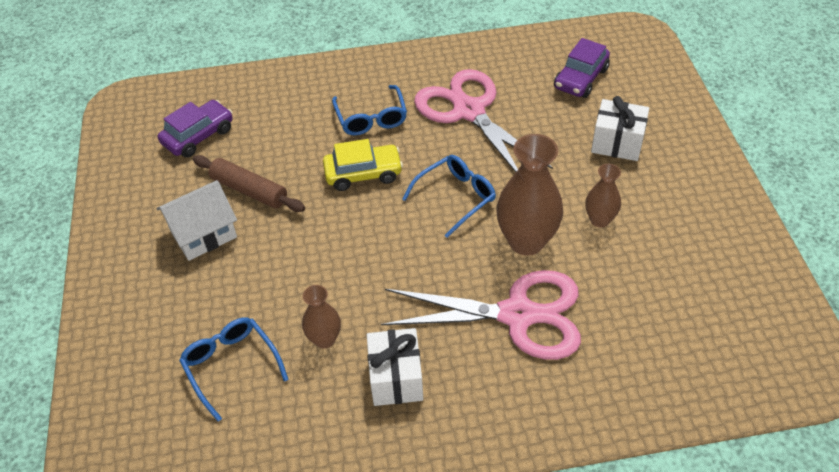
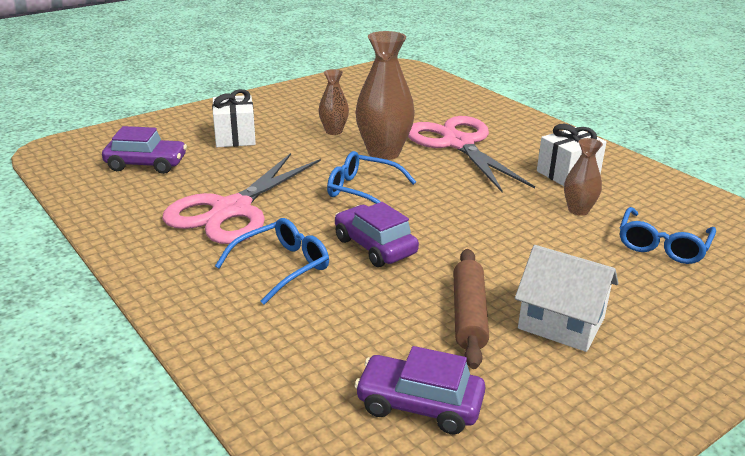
camera: 120 degrees left, 20 degrees down
(363, 174) = (375, 246): yellow car -> purple car

